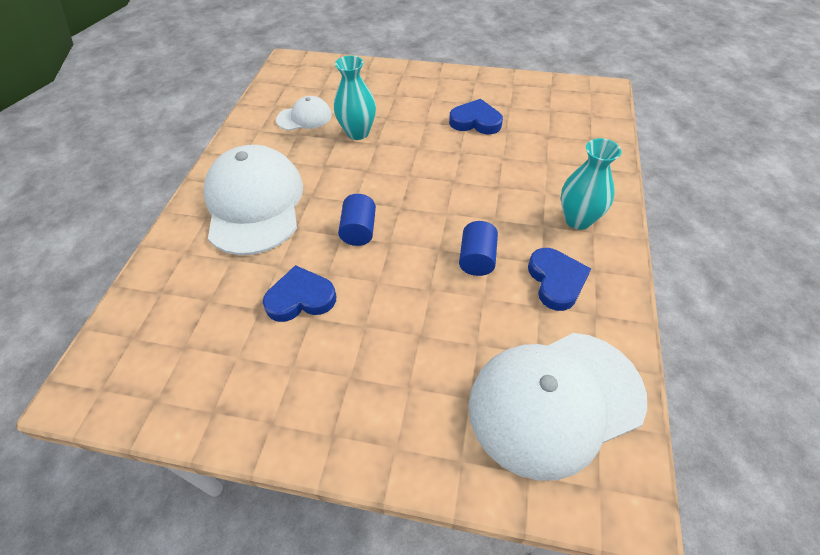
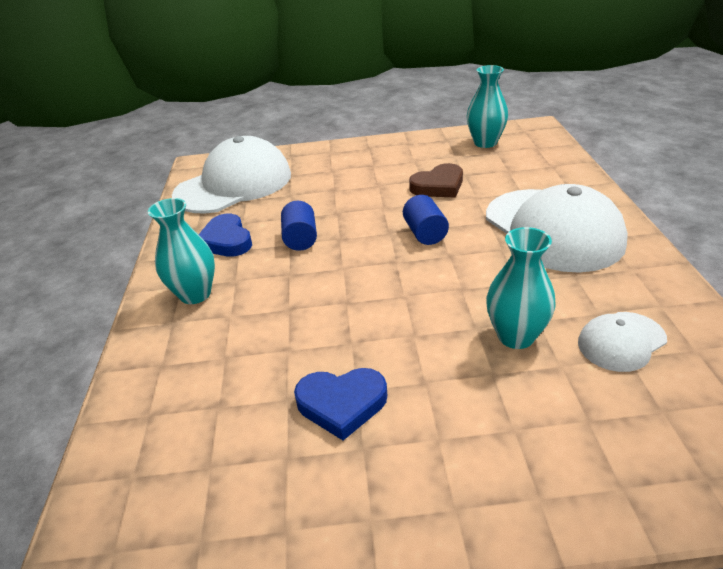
camera: 165 degrees right, 15 degrees down
(175, 376) = (485, 143): none -> turquoise vase
(301, 298) = (438, 186): blue heart -> brown heart

